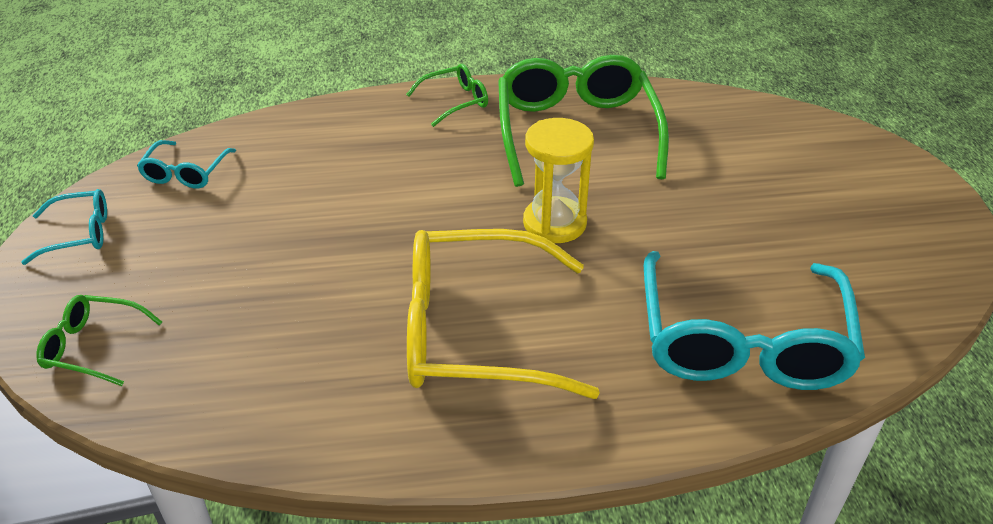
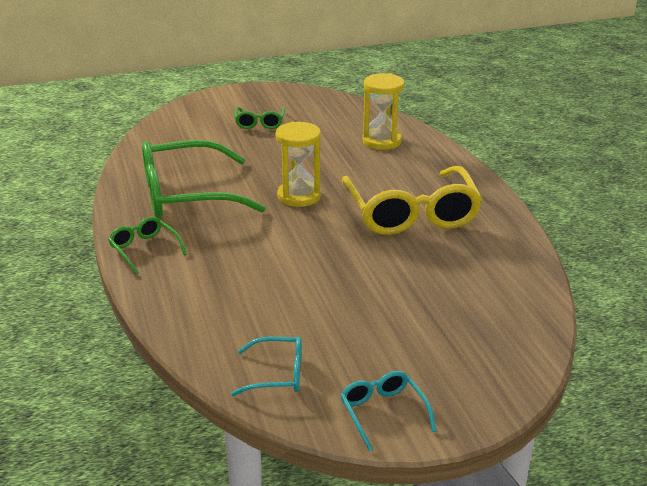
camera: 100 degrees left, 10 degrees down
(93, 347) = (501, 359): green glasses -> green glasses (260, 123)
(742, 341) = (381, 141): turquoise glasses -> yellow hourglass

